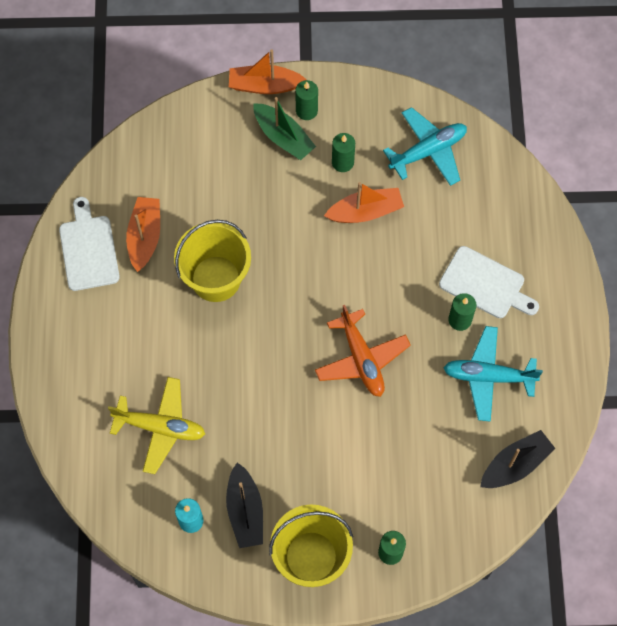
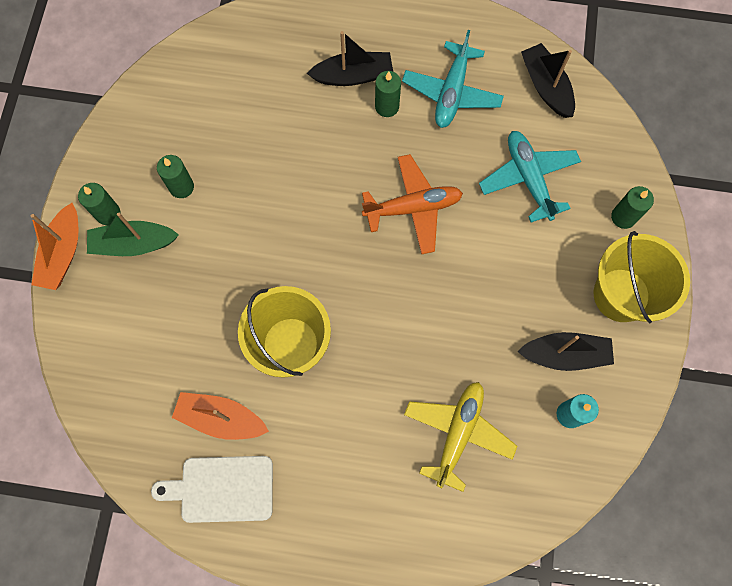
camera: 80 degrees left, 5 degrees up
(283, 137) = (134, 244): green boat -> green boat turned 150 degrees counterclockwise
(365, 212) = (245, 174): orange boat -> none
(428, 151) = (190, 100): turquoise plane -> turquoise plane (528, 178)
(485, 284) = (353, 76): white cutting board -> black boat

